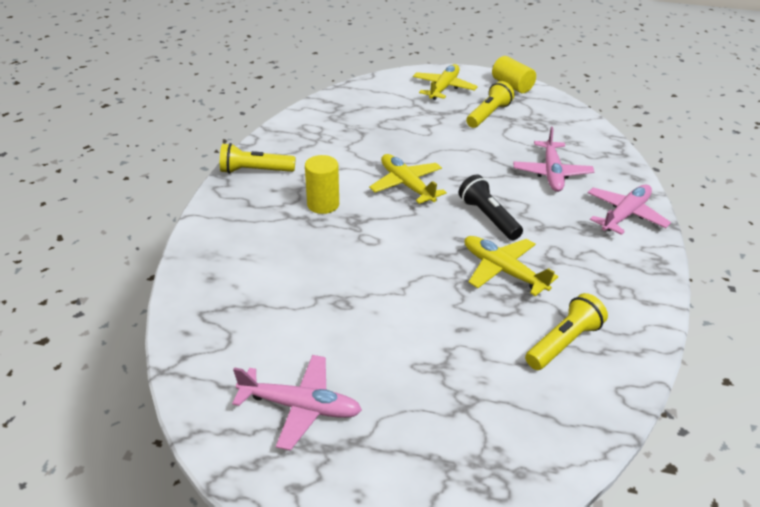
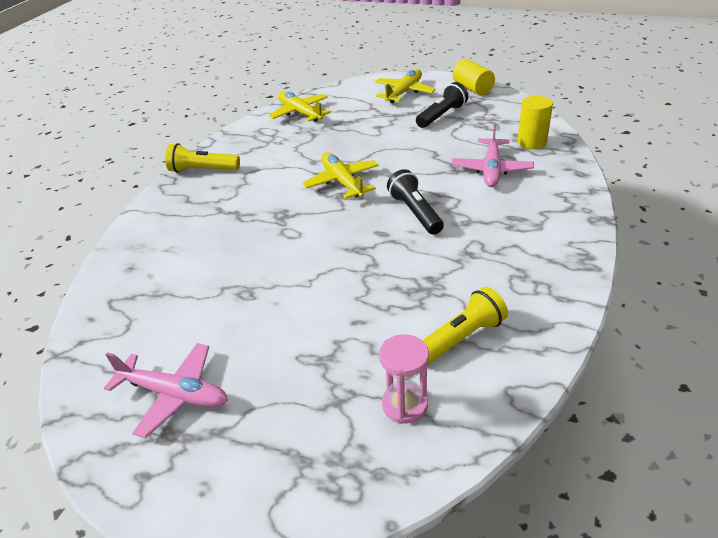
camera: 10 degrees right, 0 degrees up
(323, 204) = (256, 200): yellow cylinder -> yellow cylinder (531, 142)
(488, 115) = (441, 116): yellow flashlight -> black flashlight
(503, 271) = (416, 264): yellow plane -> yellow plane (300, 113)
(528, 407) = (405, 405): none -> pink hourglass
(624, 215) = (558, 210): pink plane -> none

